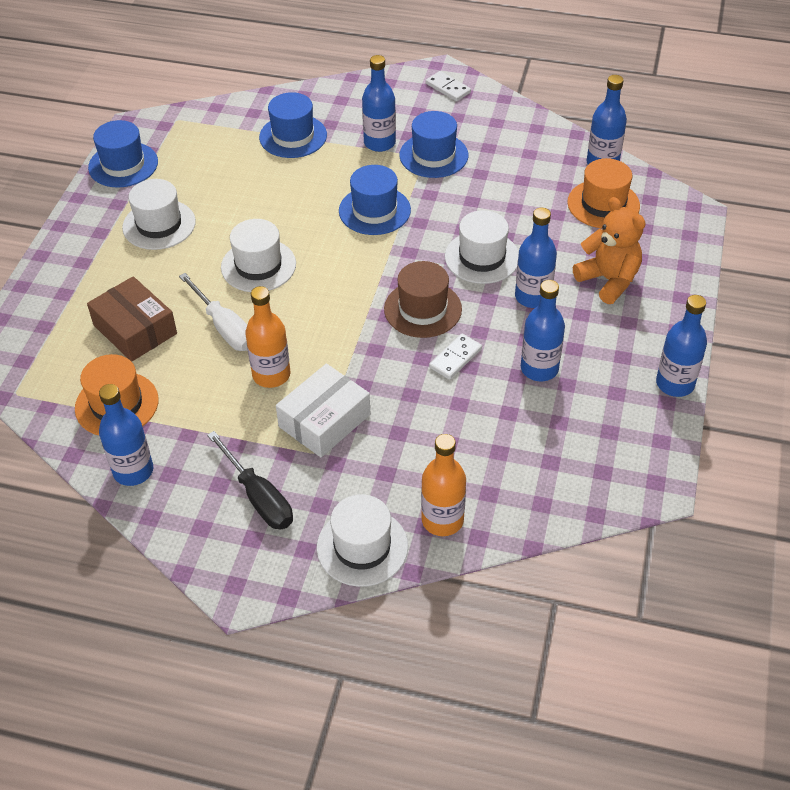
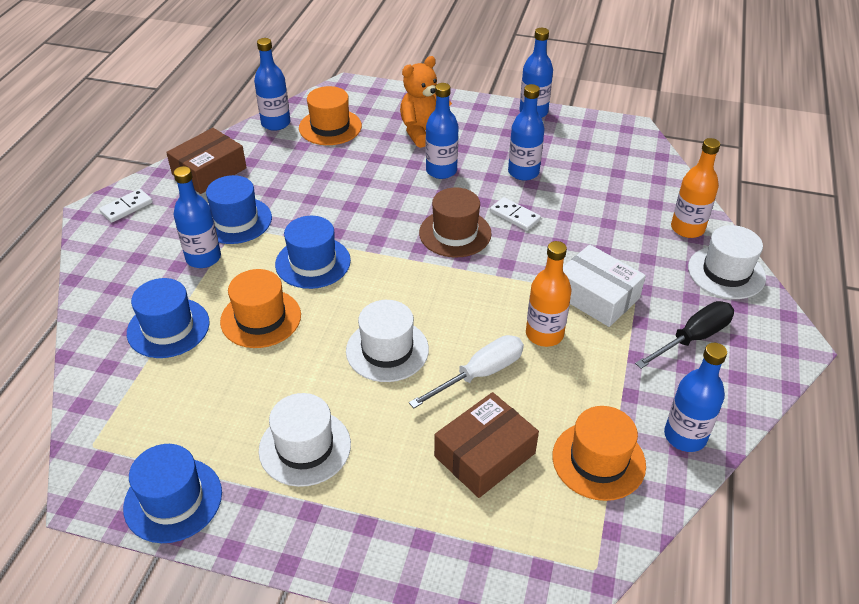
camera: 90 degrees left, 5 degrees down
(301, 186) = (261, 318): none -> orange hat
(482, 257) = (389, 196): white hat -> none
(509, 129) = (209, 171): none -> brown box

